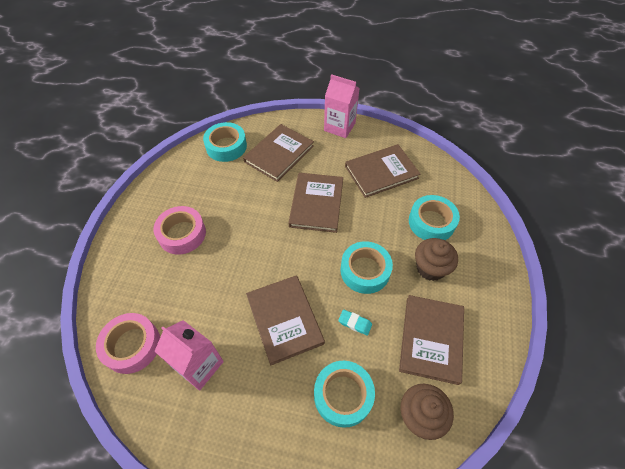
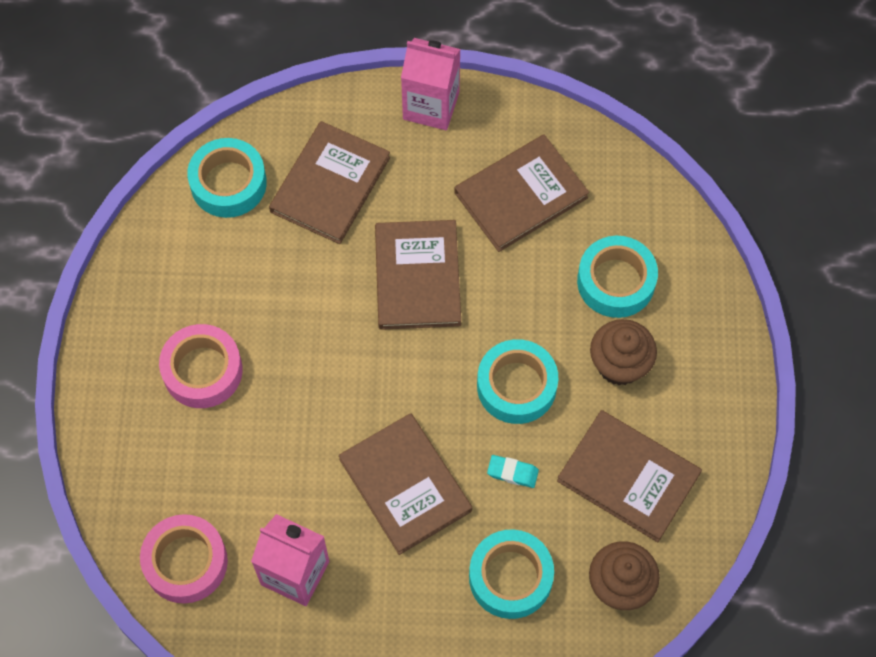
camera: 10 degrees left, 10 degrees up
(431, 339) = (628, 477): brown book -> brown book turned 60 degrees counterclockwise

